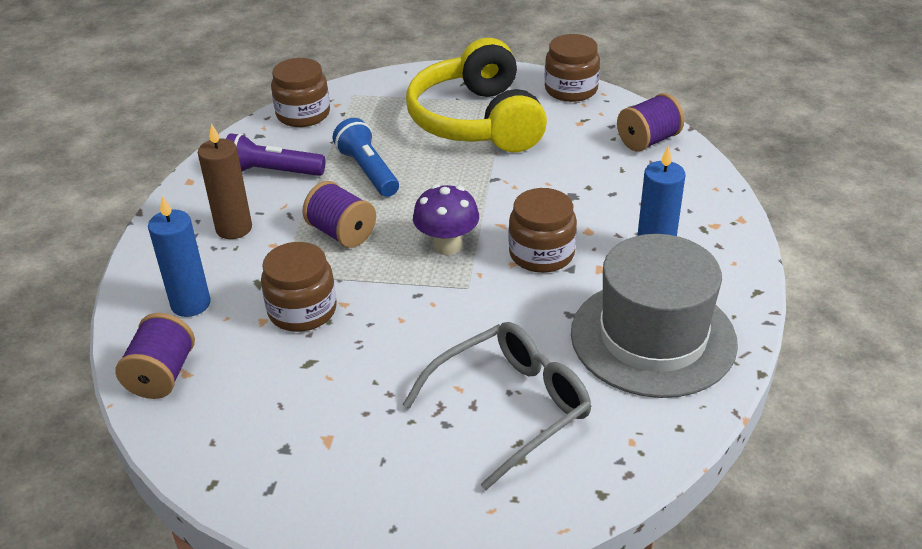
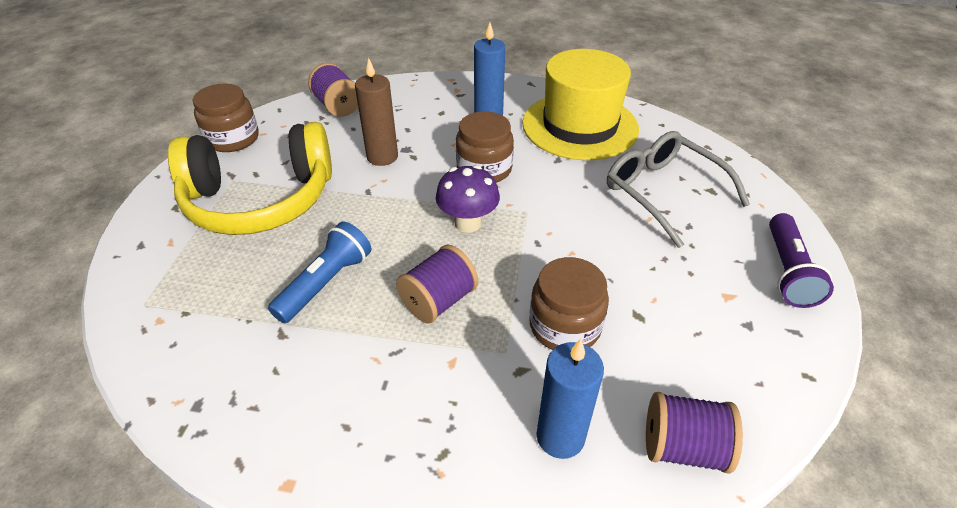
camera: 90 degrees left, 5 degrees up
(234, 228) = (414, 408): brown candle -> brown candle (382, 157)
(272, 172) = (297, 378): purple flashlight -> purple flashlight (787, 271)
(303, 114) = (166, 356): brown jar -> none
(368, 171) = (326, 283): blue flashlight -> blue flashlight turned 150 degrees clockwise
(653, 337) = (580, 126): grey hat -> yellow hat

